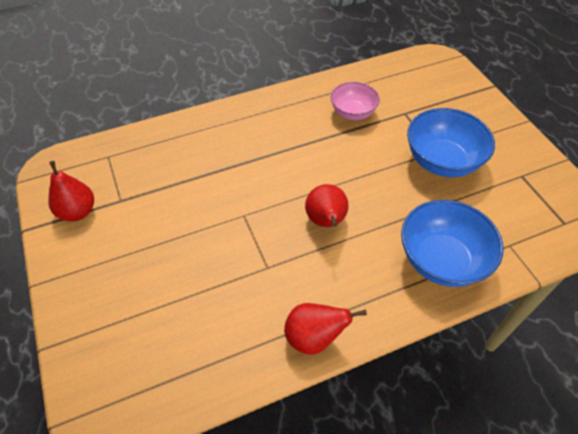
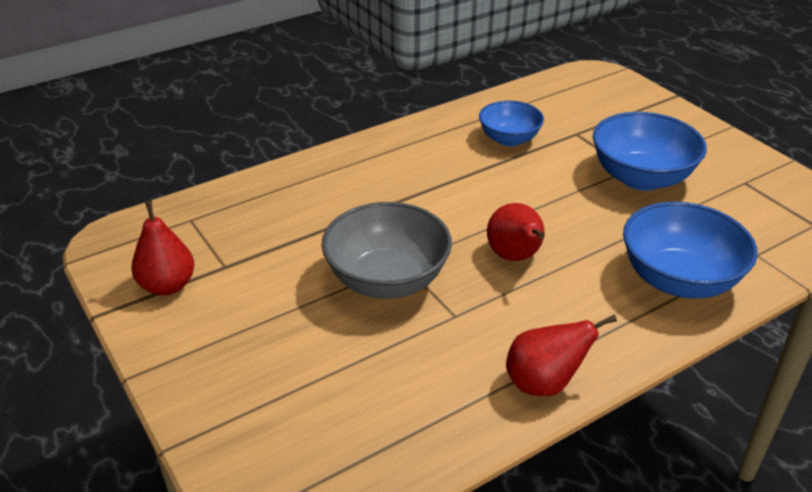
camera: 10 degrees left, 15 degrees down
(228, 229) = (387, 280): none -> grey bowl
(353, 113) = (509, 139): pink bowl -> blue bowl

